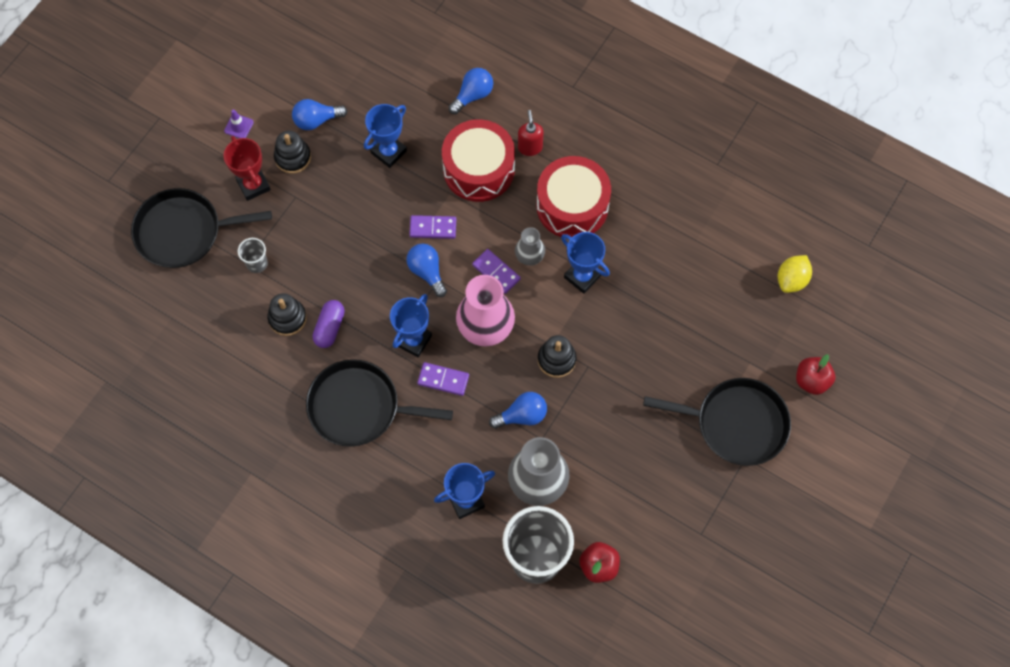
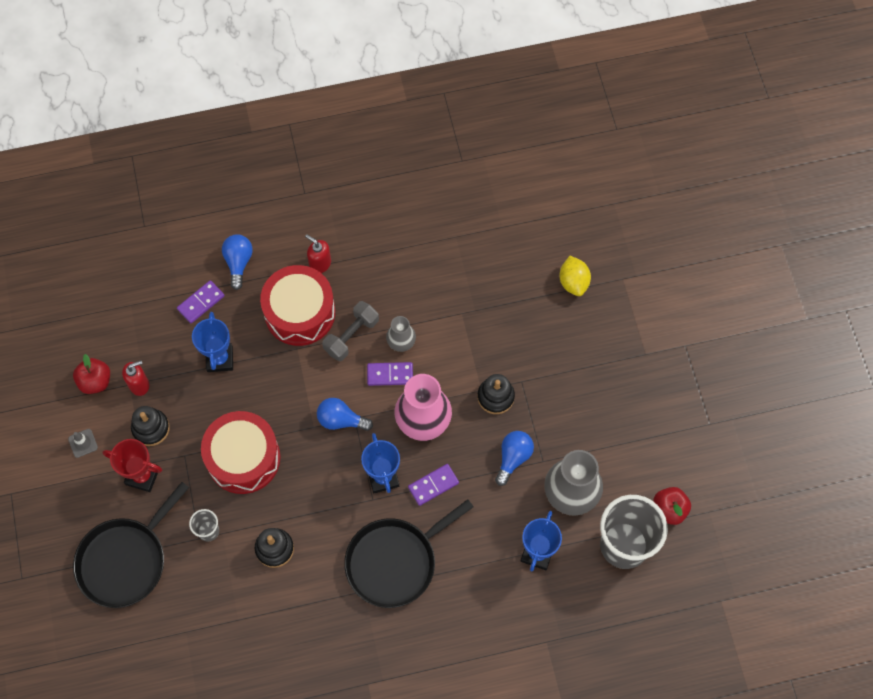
camera: 45 degrees left, 0 degrees up
(239, 126) = (83, 443): purple traffic cone -> grey traffic cone
(316, 120) = (139, 384): blue light bulb -> red soap dispenser
(330, 328) = (313, 526): purple capsule -> none
(433, 228) = (311, 385): purple domino -> purple domino (201, 303)
(498, 219) = (351, 336): none -> grey dumbbell
(572, 206) = (393, 279): red drum -> red drum (243, 458)
(582, 276) = (452, 322): blue trophy -> none
(736, 423) = (656, 328): black pan -> none
(791, 280) = (592, 197): yellow lemon -> yellow lemon (573, 282)
(811, 380) = (673, 254): red apple -> red apple (95, 381)

